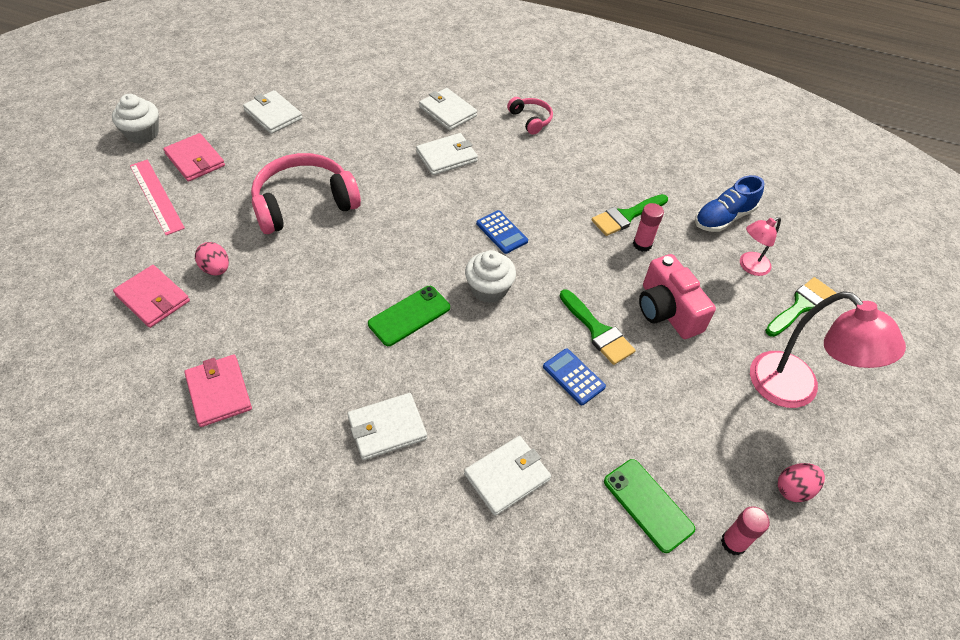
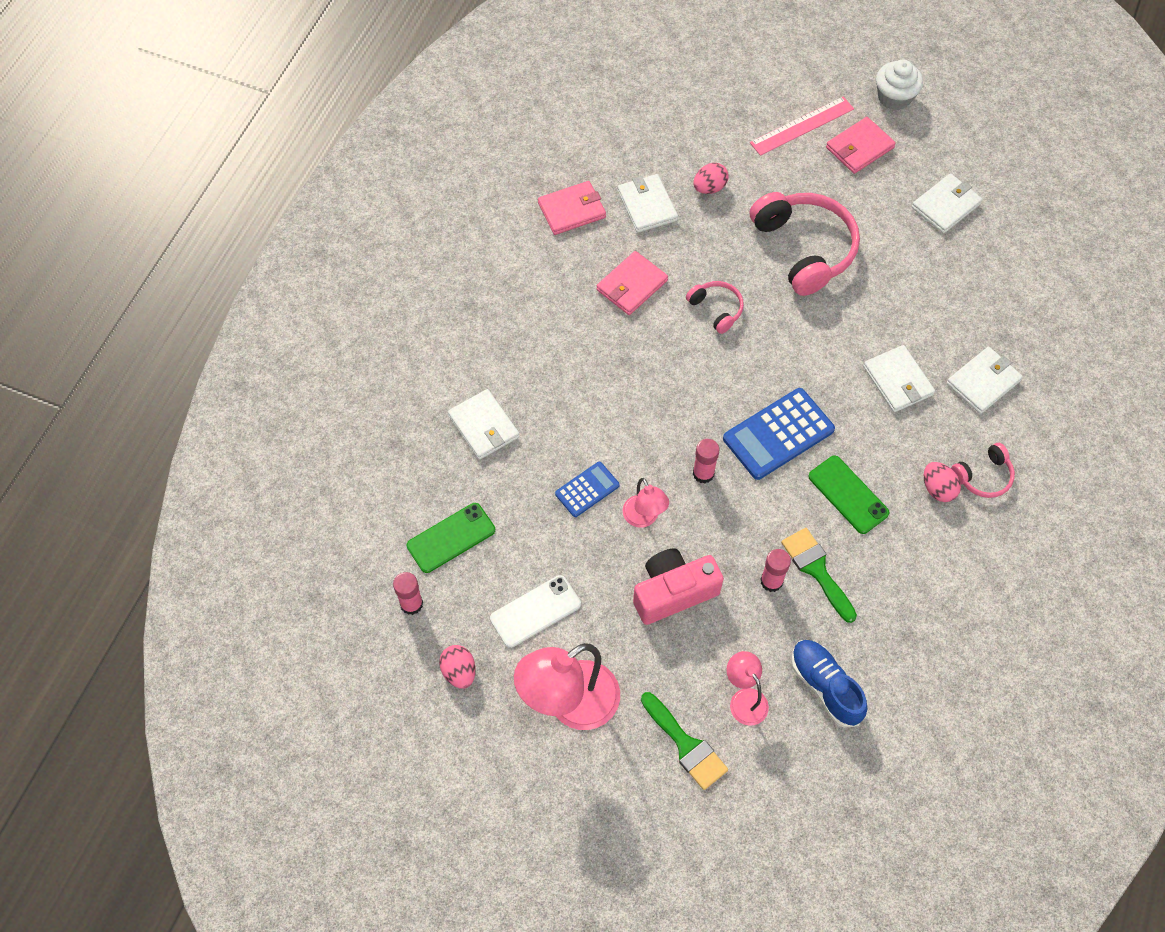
camera: 95 degrees right, 10 degrees up
(153, 298) = (671, 147): pink wallet -> pink wallet (631, 285)
(366, 269) = (716, 309): none -> pink headphones
(387, 428) = (534, 334): white wallet -> white wallet (647, 205)
(409, 316) = (658, 348): green phone -> green phone (848, 495)
(489, 289) = (695, 419): white cupcake -> none
(501, 232) = (778, 434): blue calculator -> blue calculator, size x1.76
(544, 144) = (937, 489): none -> pink egg
(546, 285) = (703, 473): none -> pink glue stick
(597, 331) = (644, 518): green brush -> pink lamp
(712, 420) = (535, 611): none -> white phone

